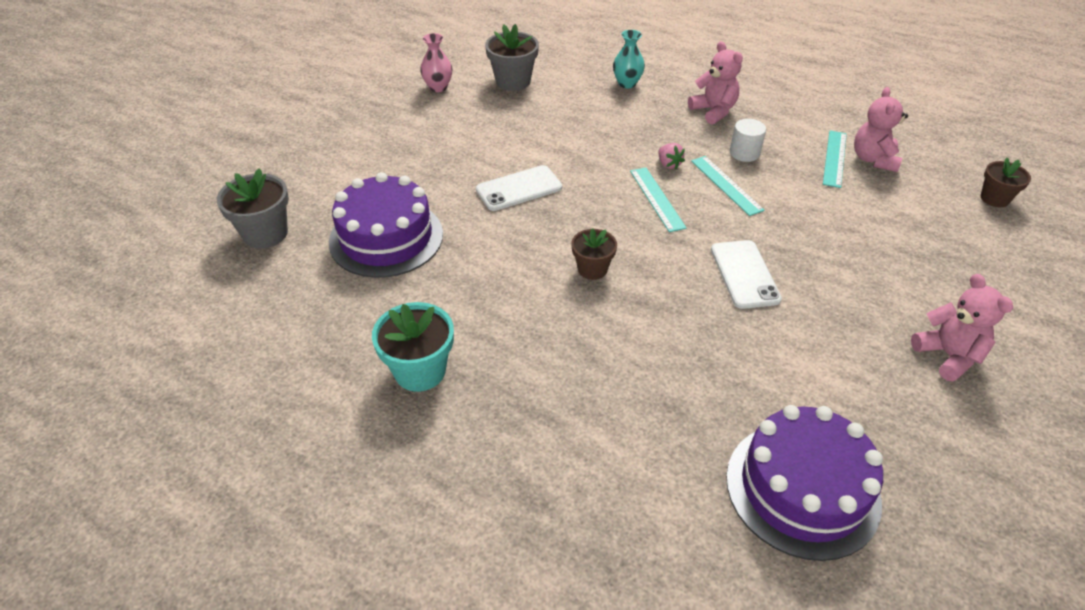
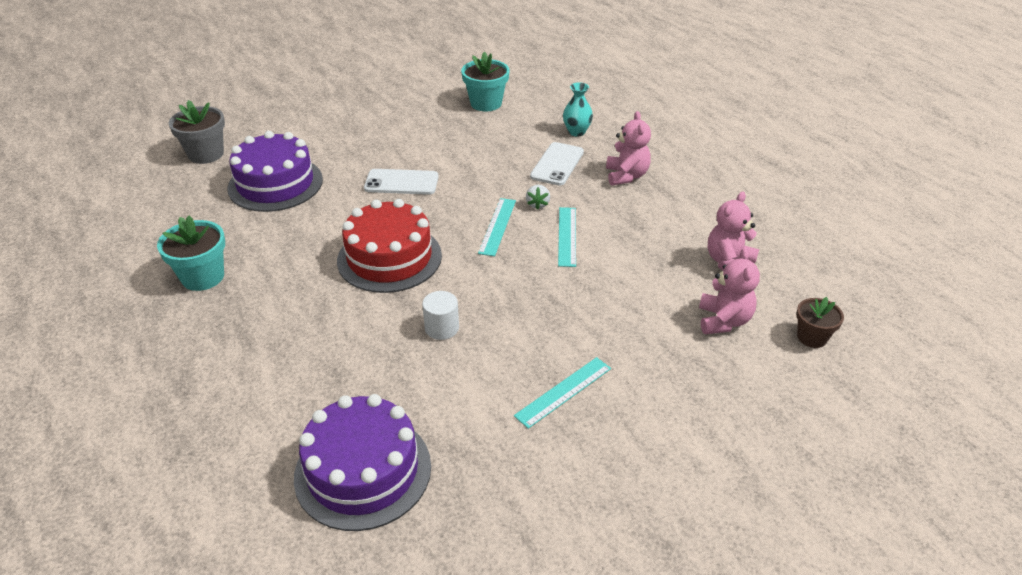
camera: 30 degrees right, 5 degrees down
(438, 87) = (425, 91): pink vase -> none
(513, 81) = (486, 103): grey flower pot -> turquoise flower pot
(592, 269) = (389, 258): brown flower pot -> red cake
(668, 164) = (537, 204): pink strawberry -> white strawberry
(744, 153) = (613, 217): white cylinder -> white cylinder (442, 328)
(744, 274) = (501, 307): white phone -> white phone (557, 164)
(834, 158) = (691, 249): turquoise ruler -> turquoise ruler (563, 391)
(948, 355) = (599, 438): pink teddy bear -> pink teddy bear (723, 321)

